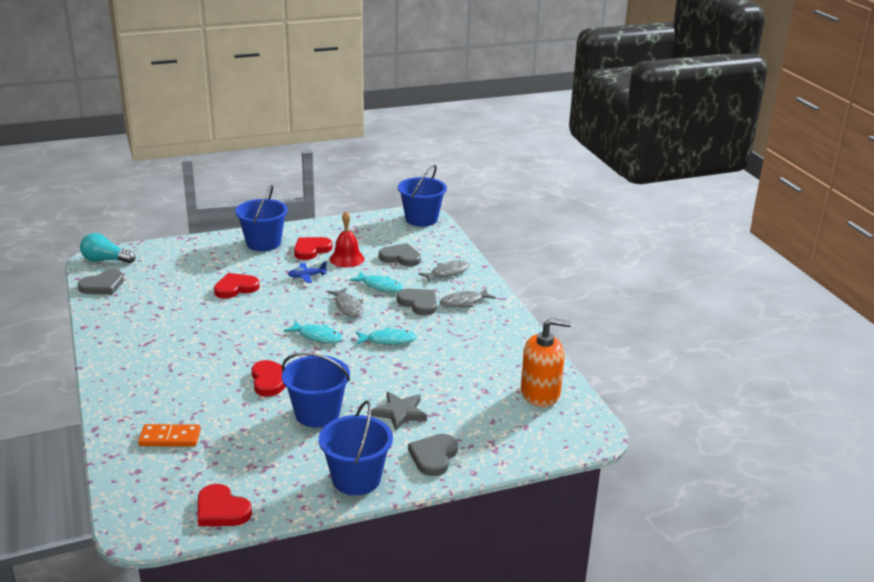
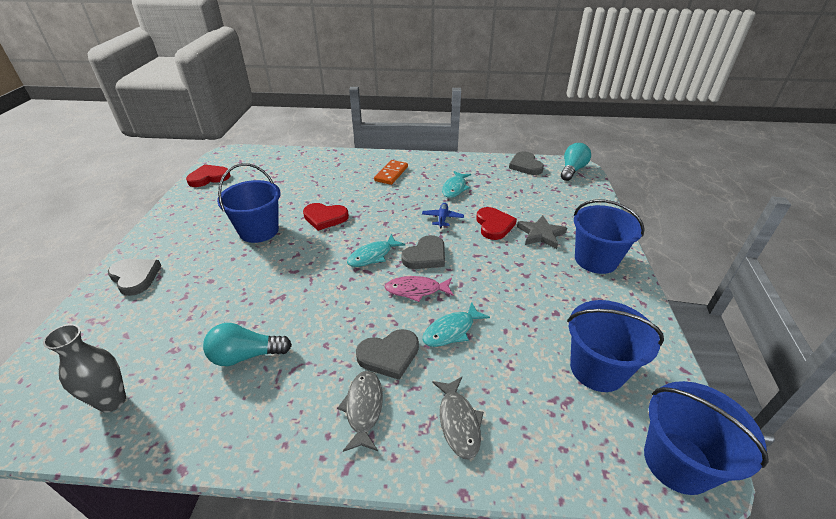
camera: 115 degrees right, 10 degrees up
(170, 438) = (298, 170): orange domino -> orange domino (391, 174)
(307, 276) = (501, 275): blue plane -> blue plane (442, 218)
(311, 250) = (570, 293): red heart -> none
(347, 259) = (537, 319): red bell -> none
(348, 307) = (416, 290): grey fish -> pink fish
(356, 479) = (165, 231): blue bucket -> blue bucket (597, 369)
(388, 340) = (329, 302): turquoise fish -> turquoise fish (455, 188)
(400, 257) = (526, 378): grey heart -> grey heart (425, 256)
(400, 413) = (209, 275): grey star -> grey star (541, 234)
(464, 357) = (246, 356): none -> turquoise light bulb
(540, 394) = (112, 401): orange soap dispenser -> grey vase

